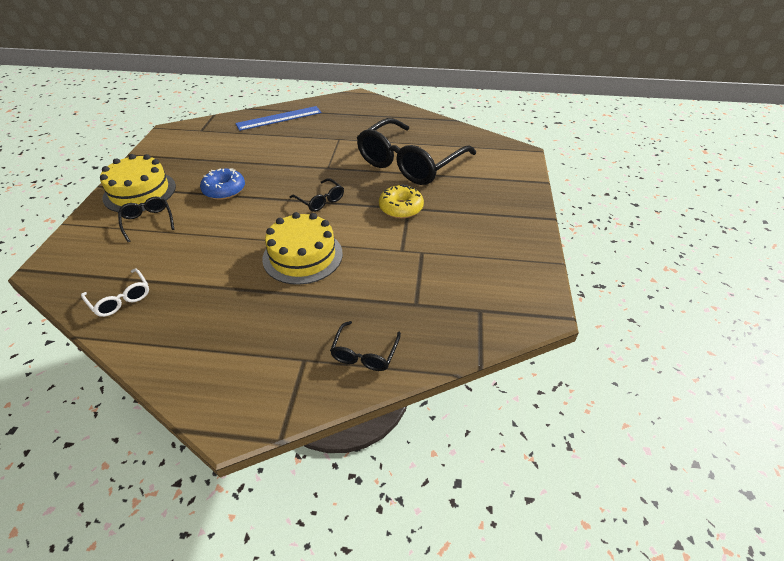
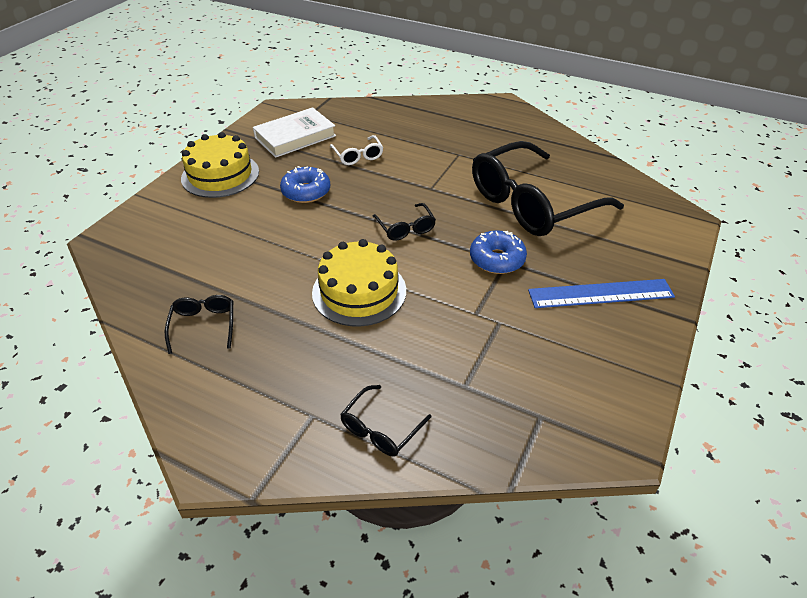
camera: 20 degrees right, 0 degrees up
(120, 299) = (158, 292): white glasses -> white glasses (358, 156)
(148, 221) = (215, 211): black glasses -> black glasses (203, 325)
(196, 149) = (295, 137): none -> white book
(279, 118) = (399, 115): blue ruler -> blue ruler (600, 293)
(401, 208) = (497, 259): yellow donut -> blue donut

